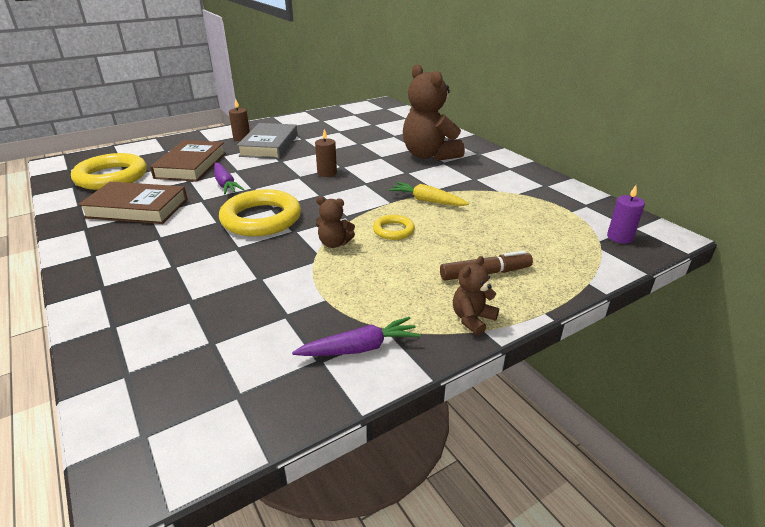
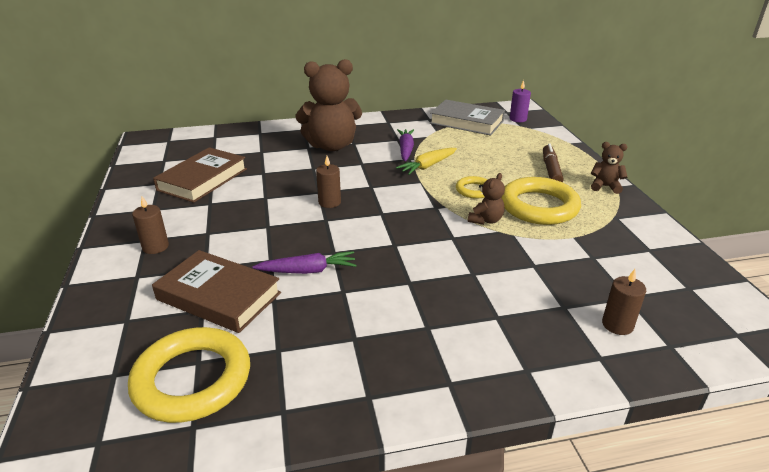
camera: 70 degrees left, 0 degrees up
(137, 208) = (334, 347): brown book -> brown book (203, 179)
(162, 335) = (617, 325): none -> brown candle
(261, 219) = (416, 253): yellow ring -> yellow ring (539, 206)
(269, 145) = (208, 228): grey book -> grey book (466, 122)
(360, 348) = (635, 231): purple carrot -> purple carrot (406, 149)
(472, 319) = (605, 186): brown teddy bear -> brown teddy bear turned 135 degrees clockwise

